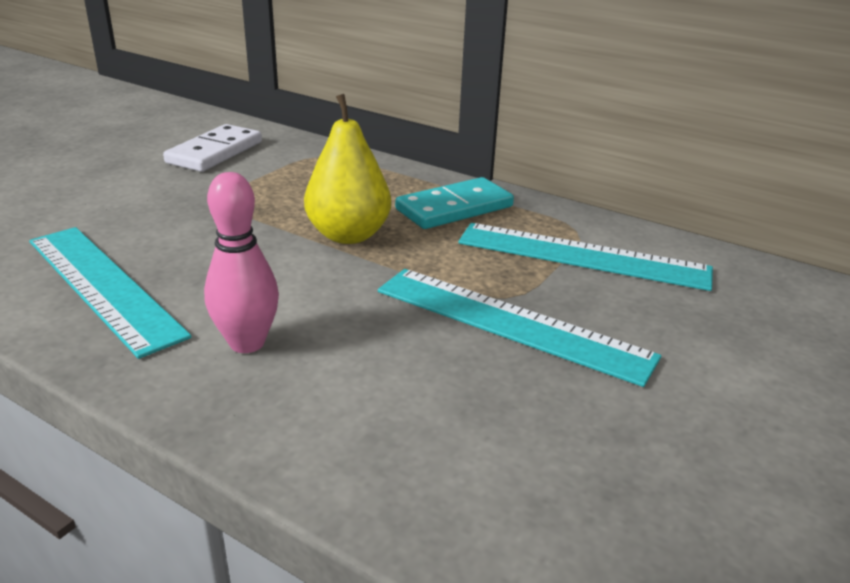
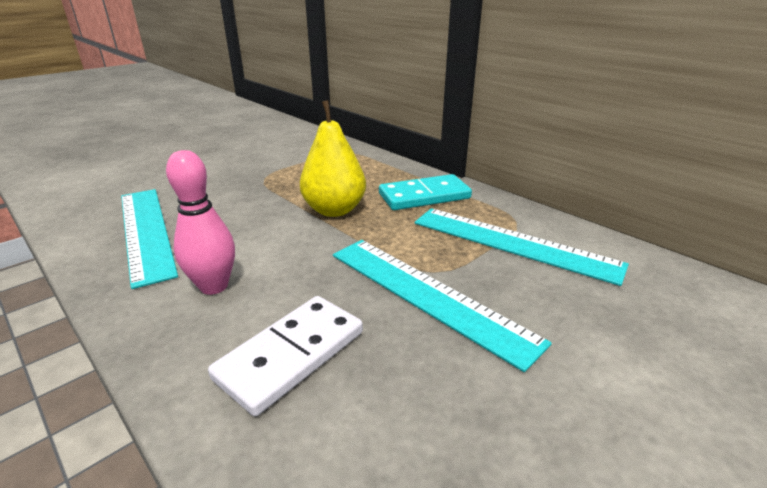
camera: 15 degrees right, 0 degrees up
(215, 152) = (276, 146): white domino -> white domino (291, 355)

